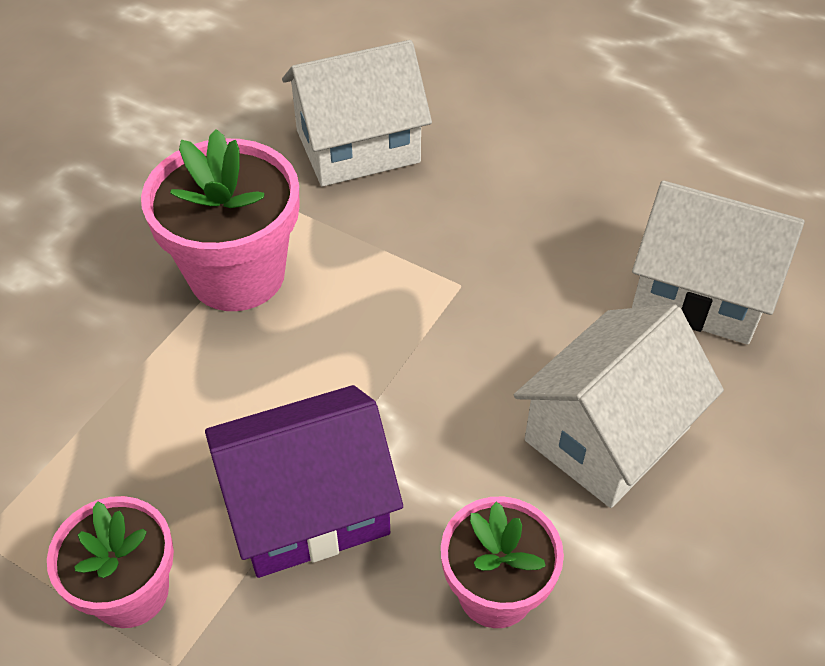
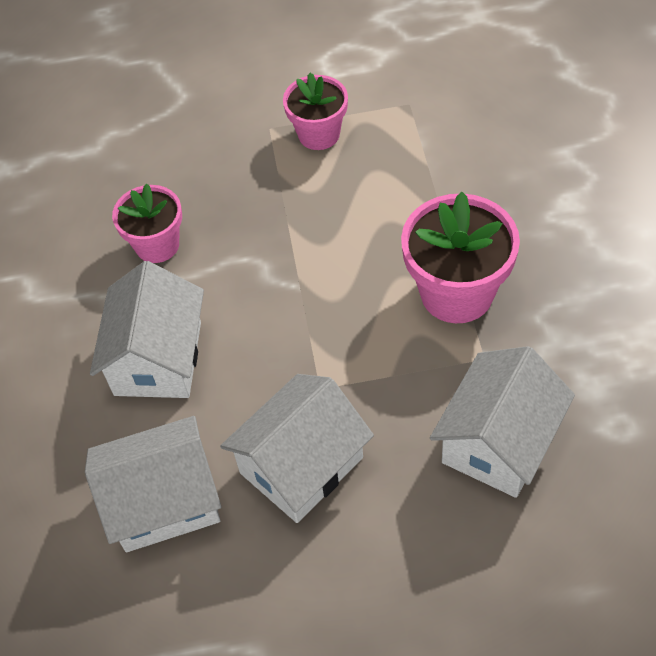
camera: 145 degrees right, 5 degrees up
(308, 507) = (279, 215): purple house -> none
(542, 236) = (301, 465): none -> white house

